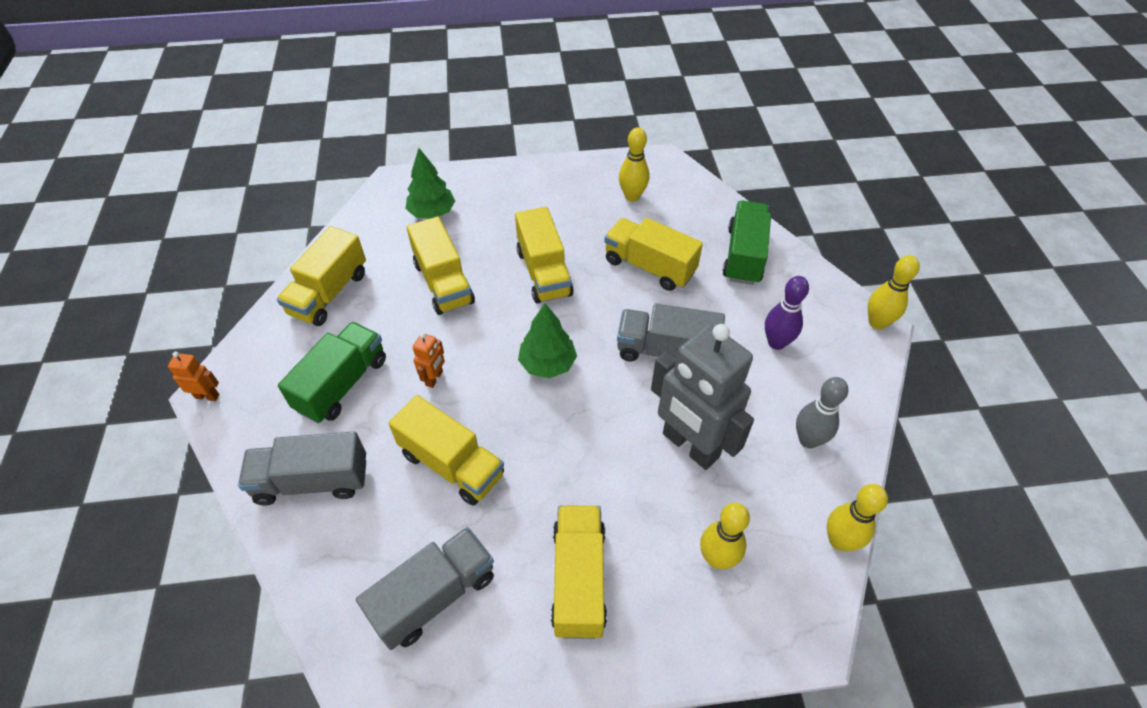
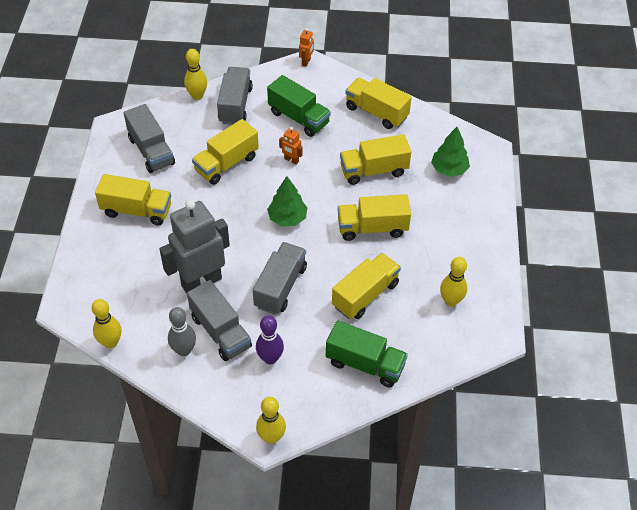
camera: 100 degrees right, 0 degrees up
(717, 558) = (124, 276): yellow bowling pin -> yellow bowling pin (197, 96)
(761, 403) = (220, 332): none -> grey truck

